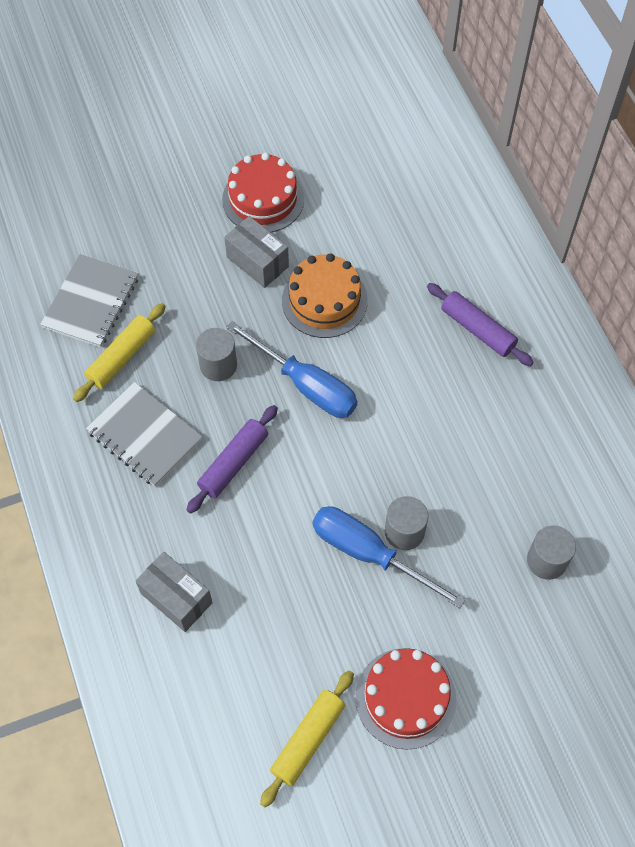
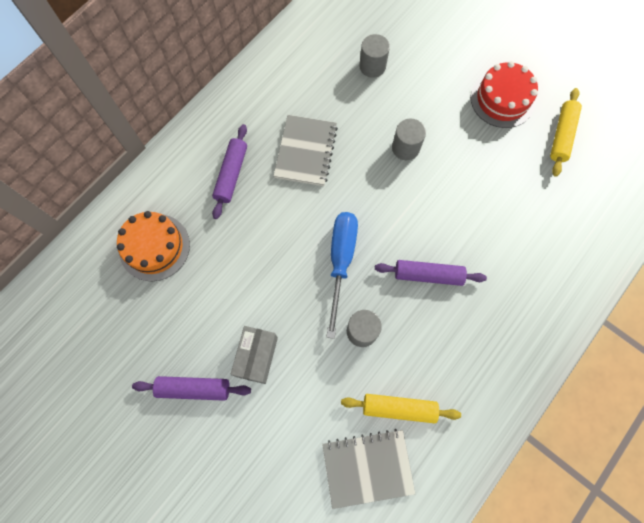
camera: 120 degrees left, 10 degrees up
(144, 436) = (448, 348): grey notebook -> grey notebook (306, 151)
(176, 598) = (539, 255): grey box -> none
(263, 199) = (194, 388): red cake -> purple rolling pin
(308, 740) = (561, 135): yellow rolling pin -> yellow rolling pin turned 75 degrees counterclockwise
(324, 300) = (264, 287): orange cake -> orange cake (154, 247)
(369, 554) = (433, 160): blue screwdriver -> none

